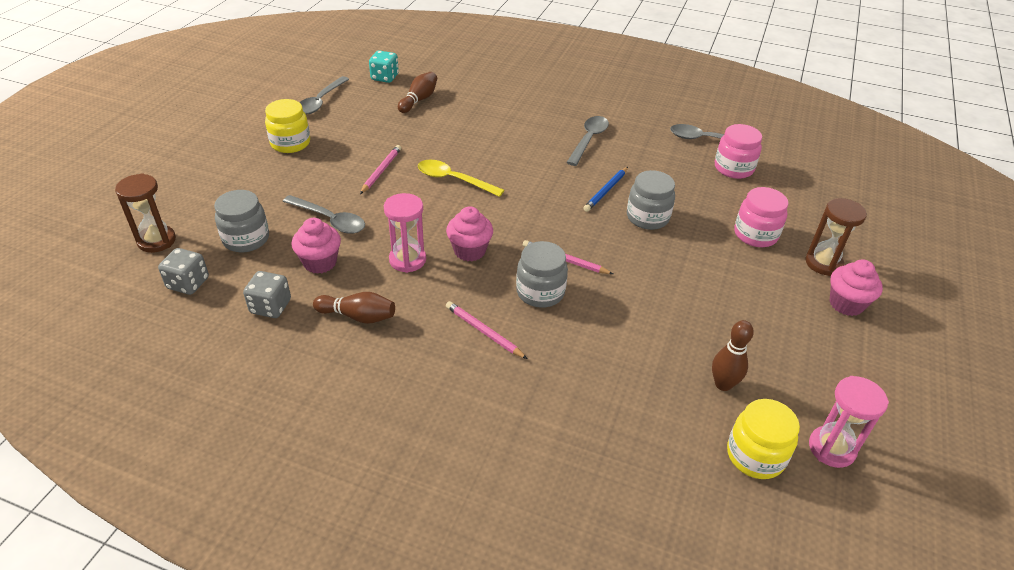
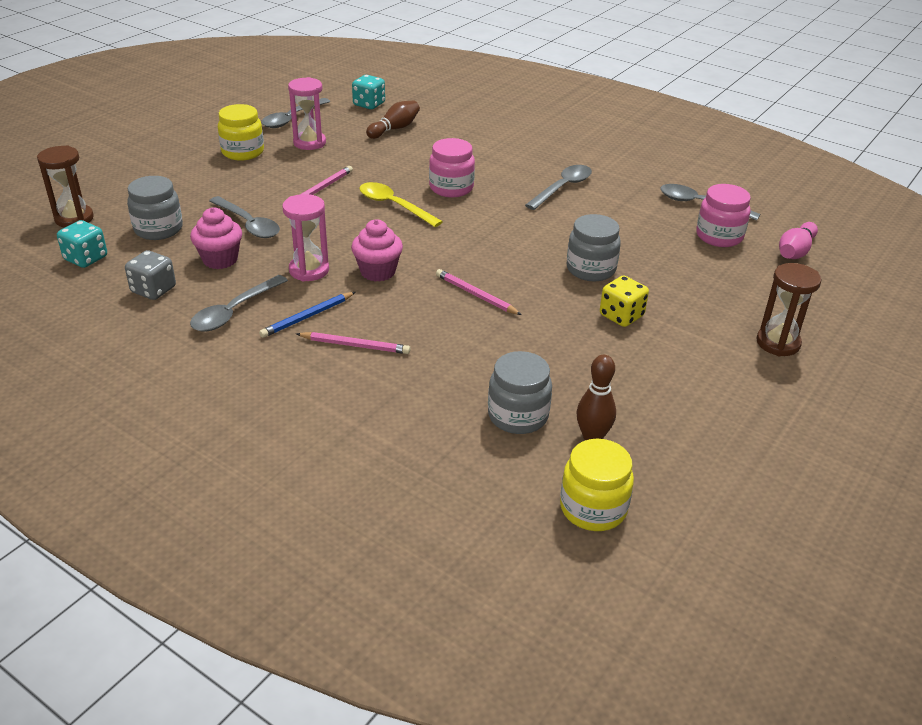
camera: 15 degrees right, 5 degrees down
(188, 283) = (86, 258): grey dice -> turquoise dice
(358, 316) = (234, 311): brown bowling pin -> grey spoon
(484, 332) = (355, 345): pink pencil -> pink pencil turned 135 degrees clockwise
(540, 292) = (433, 320): grey jar -> grey jar (518, 416)
(606, 191) = (556, 238): blue pencil -> blue pencil (307, 317)
(692, 259) = (621, 316): none -> yellow dice
(755, 235) = (710, 303): pink jar -> pink jar (451, 188)
(797, 173) = (795, 251): none -> pink bowling pin
(831, 448) = (687, 519): pink hourglass -> pink hourglass (309, 143)
(846, 304) = (783, 386): pink cupcake -> none

